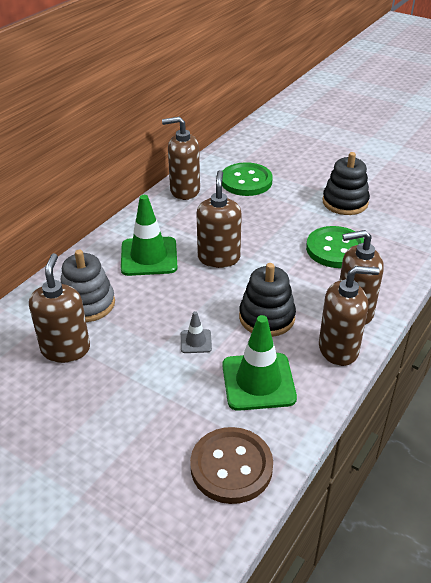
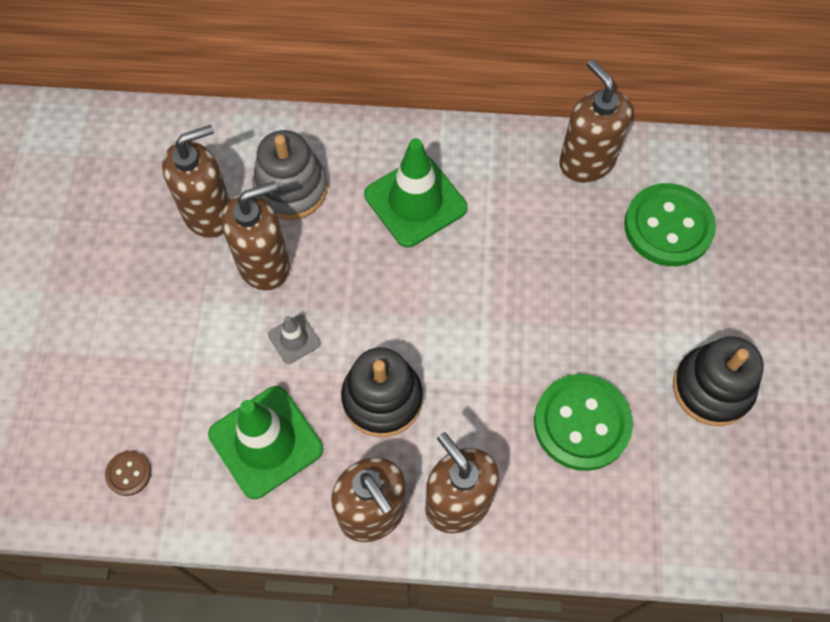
camera: 60 degrees right, 25 degrees up
(219, 258) = (465, 283): brown soap dispenser -> brown soap dispenser (264, 264)
(231, 467) = (128, 473): brown button -> brown button, size x0.45

